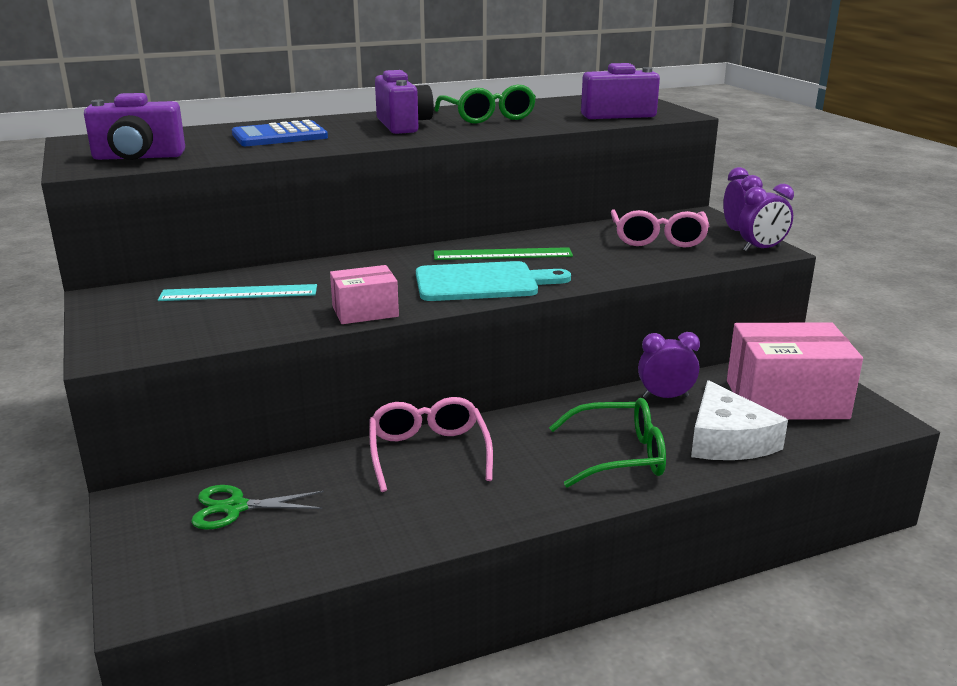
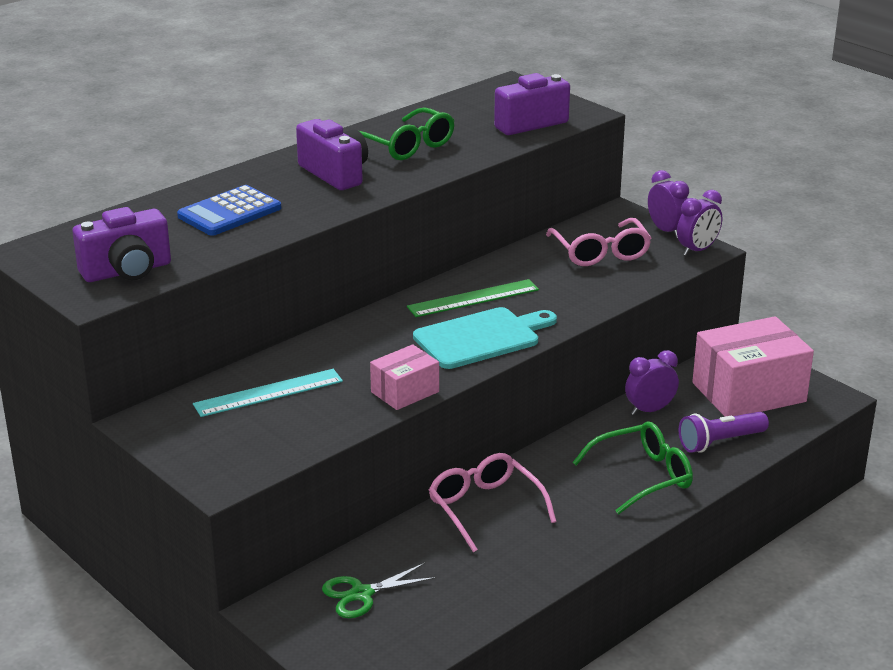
camera: 20 degrees left, 5 degrees up
(727, 439) = (720, 442): white cheese -> purple flashlight

